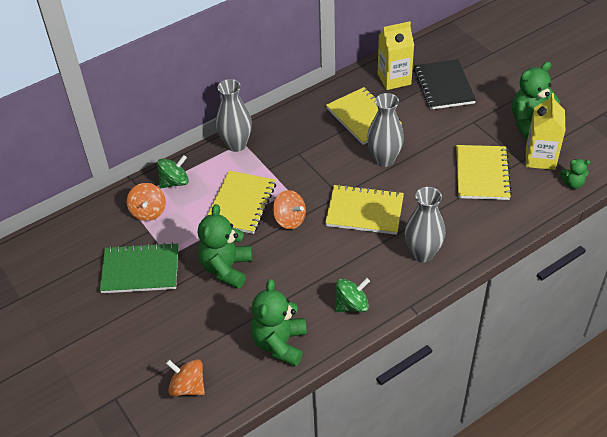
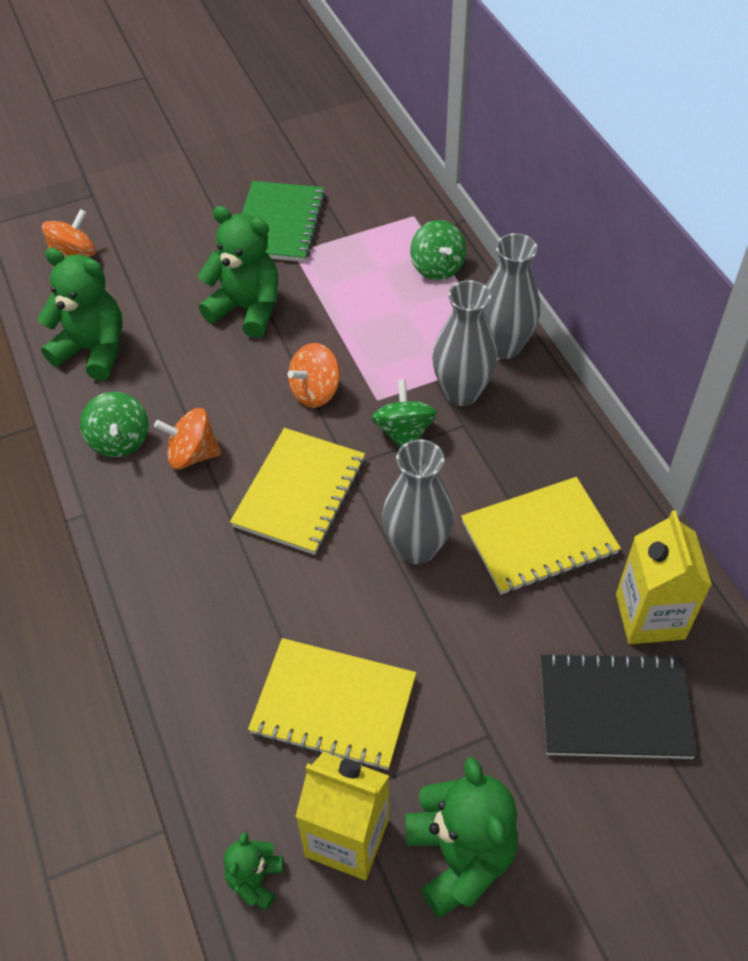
camera: 100 degrees right, 5 degrees up
(148, 212) = (384, 237): orange spinning top -> orange spinning top (192, 455)
(241, 203) = (368, 338): yellow notebook -> none
(310, 176) = (404, 432): none -> green spinning top
(422, 253) = (179, 555): grey vase -> grey vase (461, 392)

